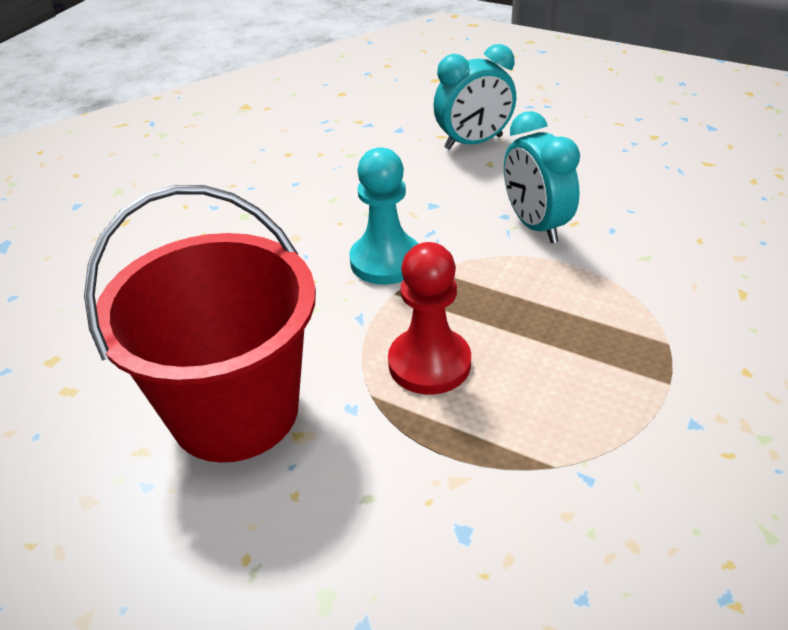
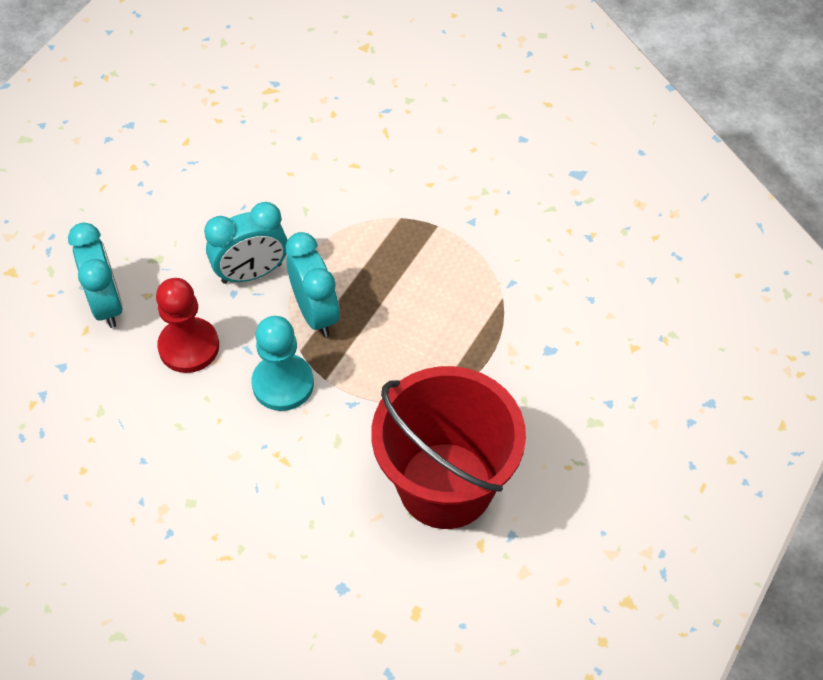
camera: 90 degrees left, 15 degrees up
(429, 363) = (407, 359): red pawn -> red pawn (189, 347)
(488, 278) = (315, 313): none -> turquoise clock

